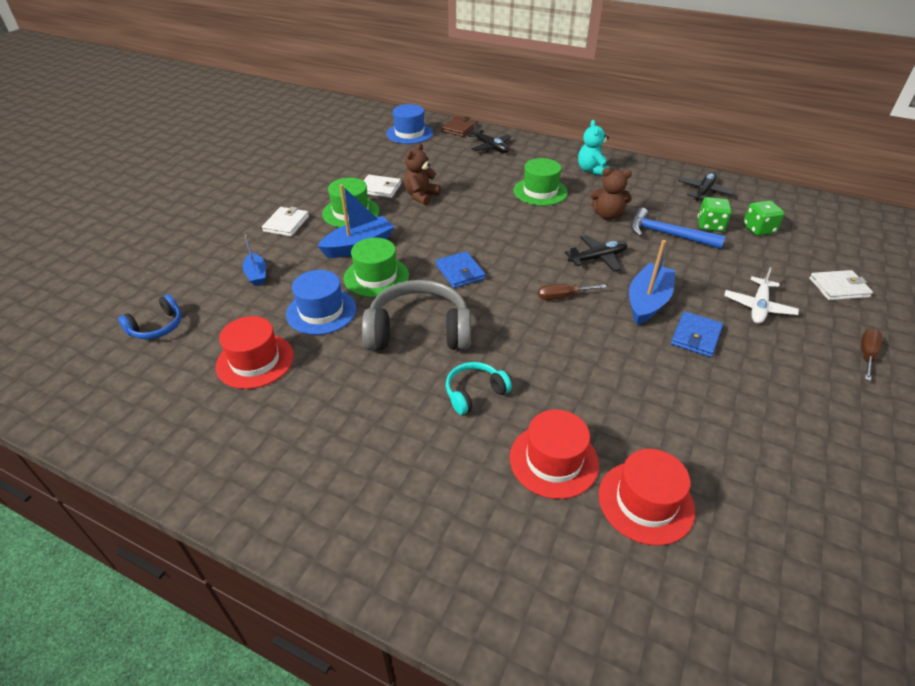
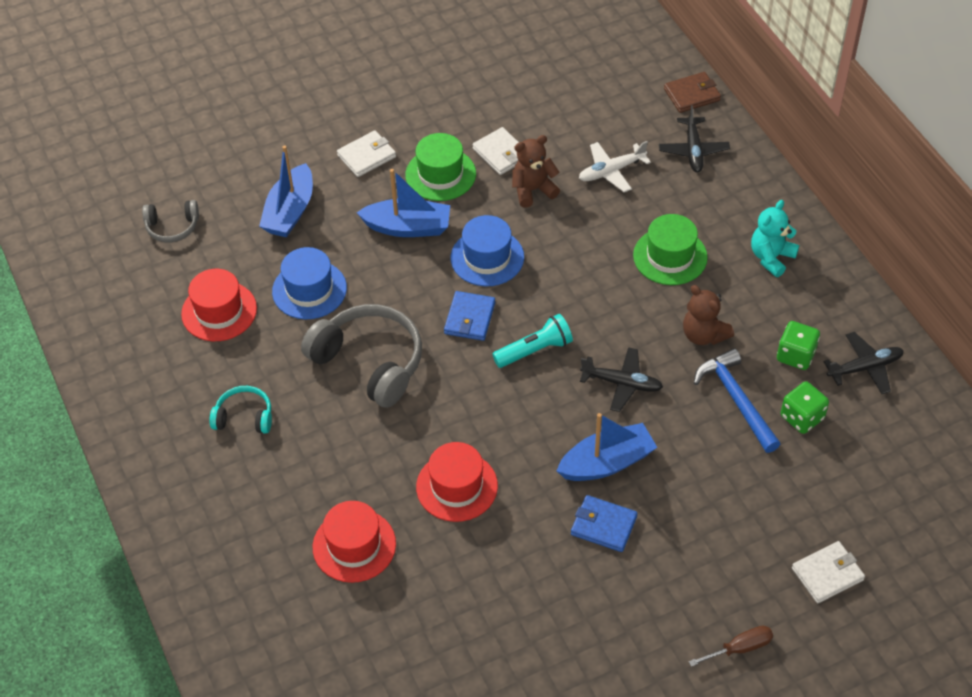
camera: 40 degrees right, 10 degrees up
(157, 327) = (172, 227): blue headphones -> grey headphones
(256, 275) = (290, 211): blue boat -> blue boat, size x1.71
(376, 277) = (389, 277): green hat -> none
(409, 133) = (621, 73): blue hat -> blue hat (487, 257)
(474, 393) = (355, 451): turquoise headphones -> turquoise headphones (244, 417)
(523, 268) = (535, 350): none -> turquoise flashlight
(562, 296) = (533, 406): brown screwdriver -> none
(645, 502) = (383, 620): red hat -> red hat (457, 486)
(695, 336) = (603, 525): blue wallet -> blue wallet turned 45 degrees clockwise
(758, 229) = (852, 456): green dice -> green dice (796, 355)
(758, 307) = (708, 538): white plane -> white plane (611, 171)
(838, 288) = (827, 574): white wallet -> white wallet turned 60 degrees counterclockwise

